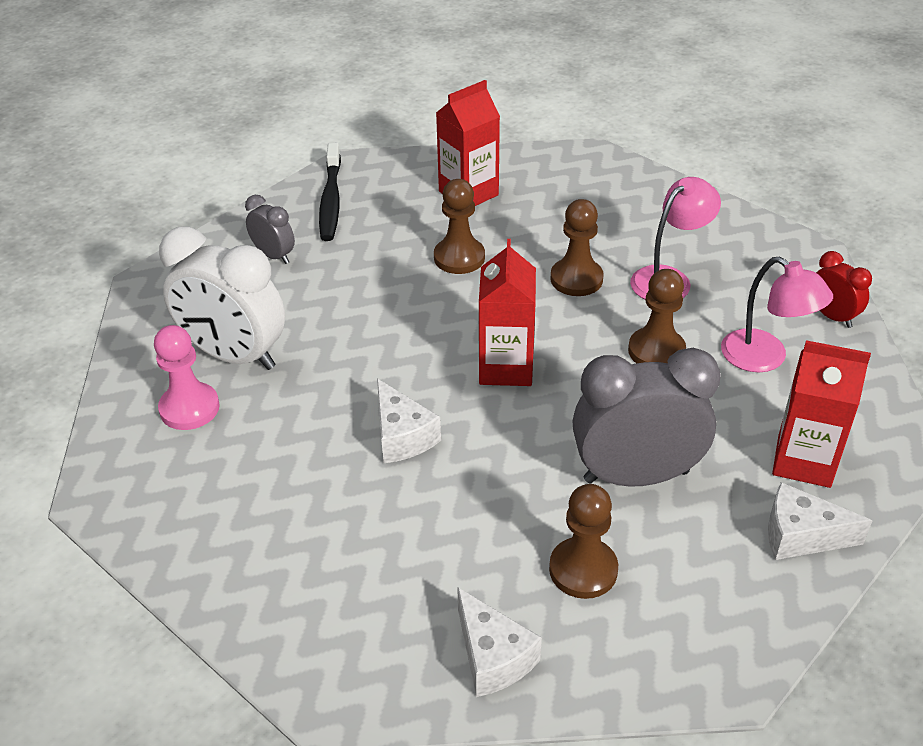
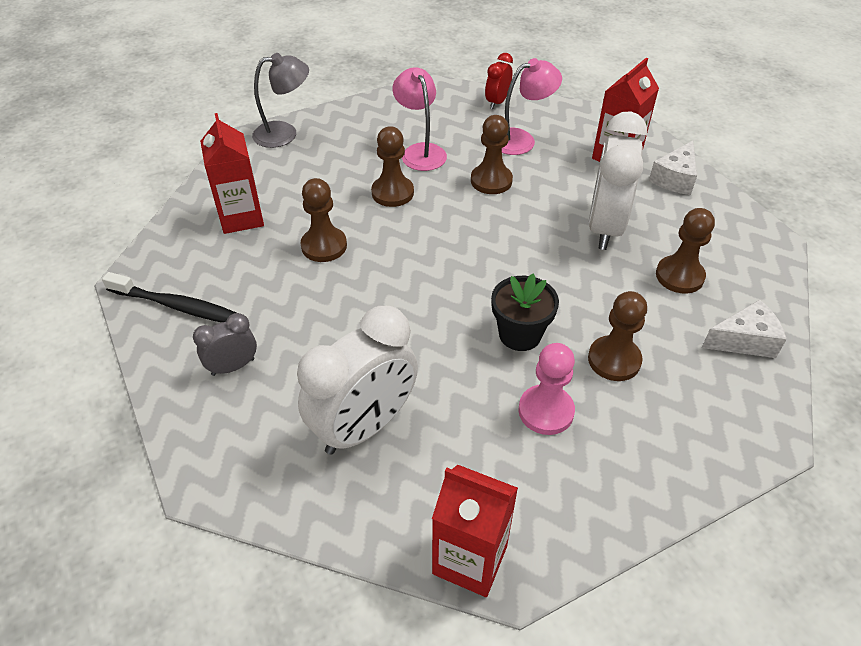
camera: 70 degrees left, 5 degrees up
(189, 408) = (420, 476): pink pawn -> pink pawn (546, 411)
(398, 526) = (614, 360): none -> brown pawn
(402, 436) = (520, 334): white cheese -> black flower pot
(506, 367) = (471, 257): red carton -> red carton (470, 560)
(622, 174) = (284, 133): none -> grey lamp
(636, 476) = (605, 227): grey clock -> white clock
(832, 316) = (497, 102): red clock -> red clock turned 45 degrees counterclockwise

